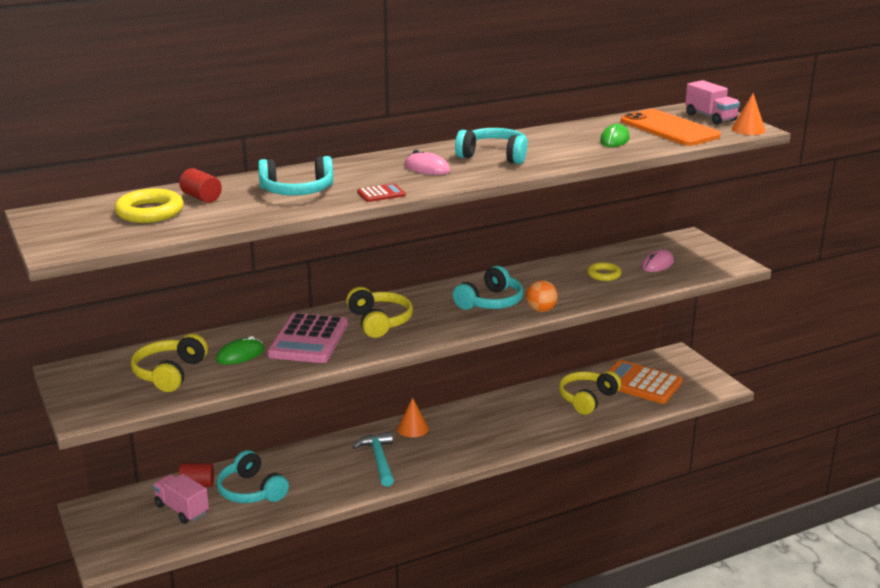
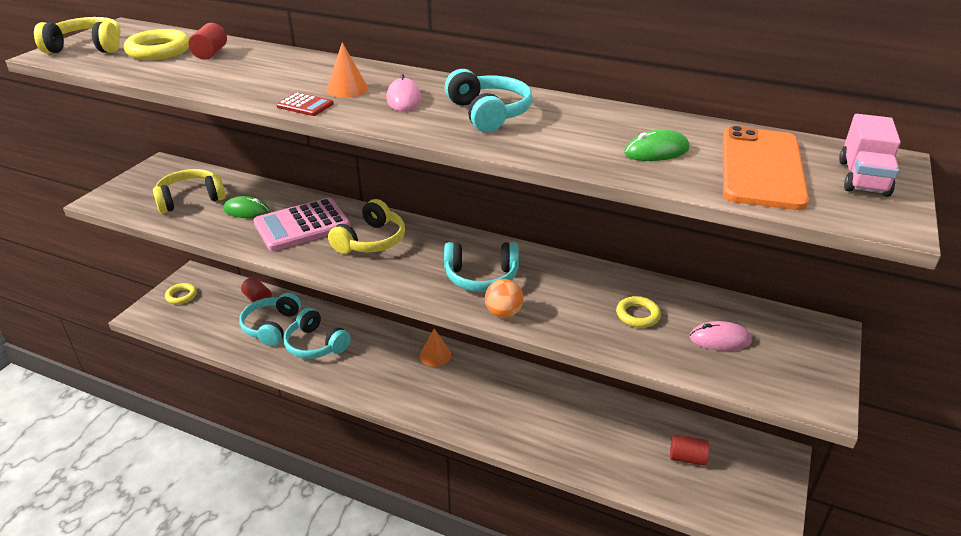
camera: 50 degrees right, 10 degrees up
(115, 526) = (181, 296): none -> yellow ring
(182, 509) = (223, 310): pink truck -> none
(297, 191) = (268, 75): turquoise headphones -> turquoise headphones (315, 344)
(379, 460) = (372, 363): turquoise hammer -> none
(587, 399) = (608, 434): yellow headphones -> yellow headphones (87, 47)
(640, 383) = (687, 458): orange calculator -> red cylinder
(748, 129) = (877, 218): orange cone -> orange cone (347, 89)

